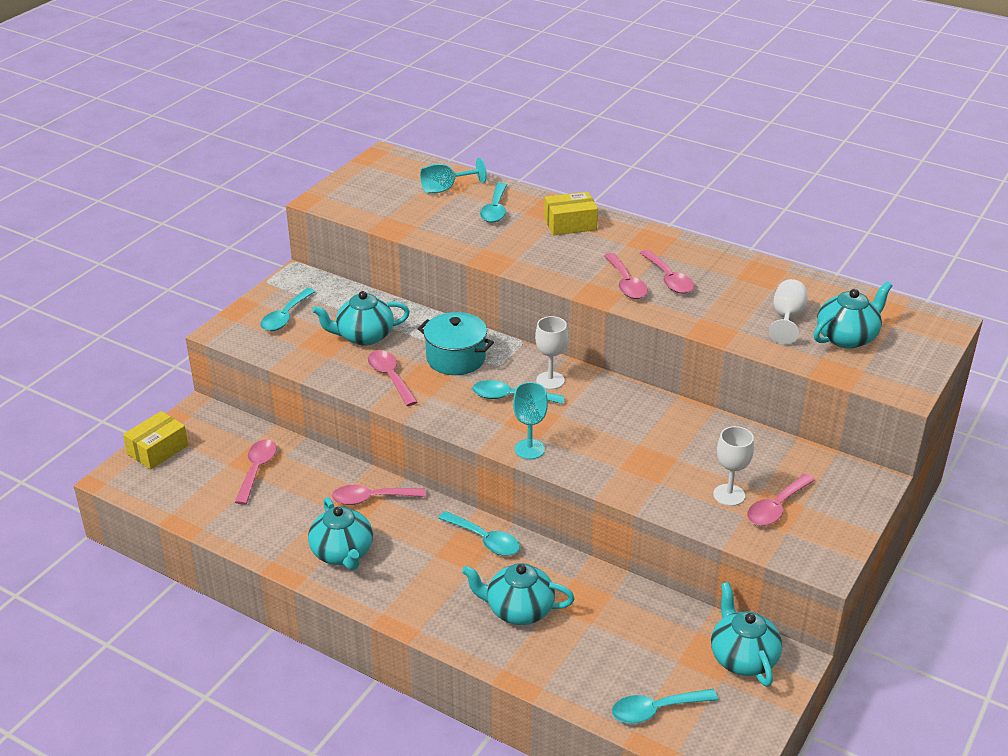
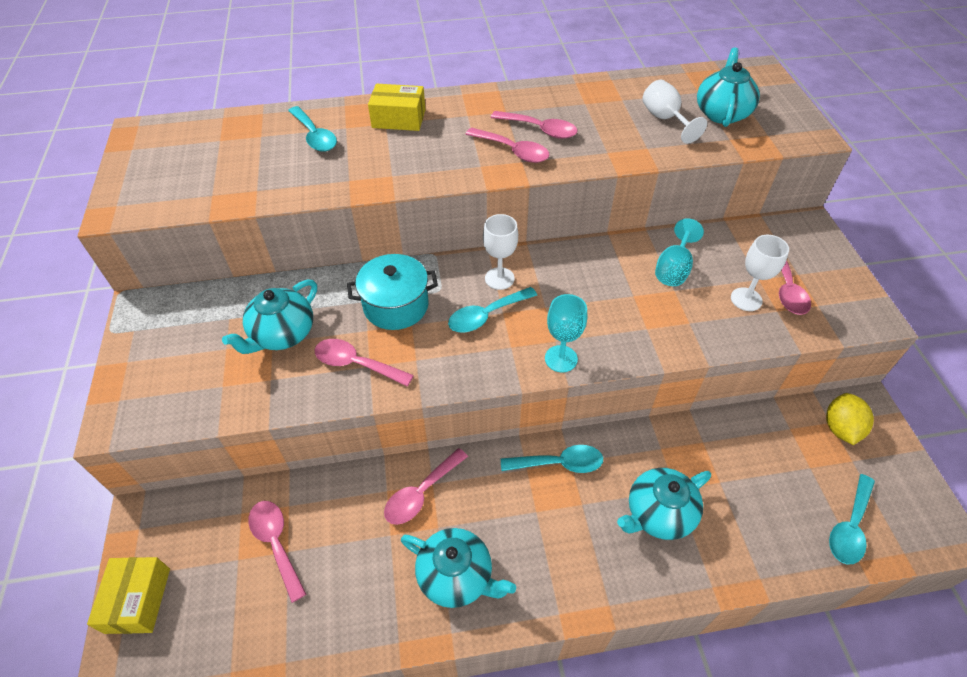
camera: 40 degrees left, 15 degrees up
(285, 317) = (174, 361): turquoise spoon -> none
(446, 189) = (242, 137): turquoise goblet -> turquoise goblet (673, 269)
(570, 224) = (399, 119): yellow box -> yellow box turned 60 degrees clockwise
(742, 658) = (840, 428): turquoise teapot -> yellow lemon

